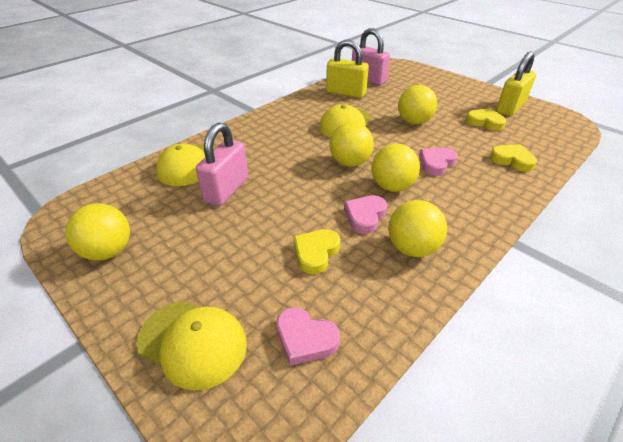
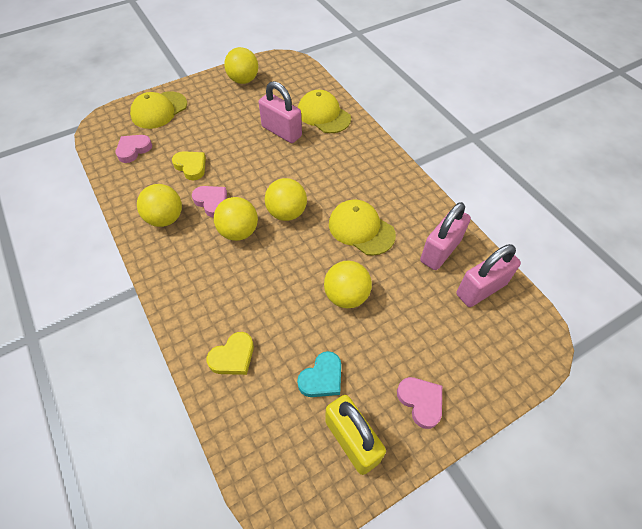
camera: 105 degrees right, 15 degrees up
(346, 93) = (440, 251): yellow padlock -> pink padlock
(436, 163) = (258, 280): pink heart -> pink heart (420, 402)
(485, 122) = (322, 378): yellow heart -> turquoise heart

